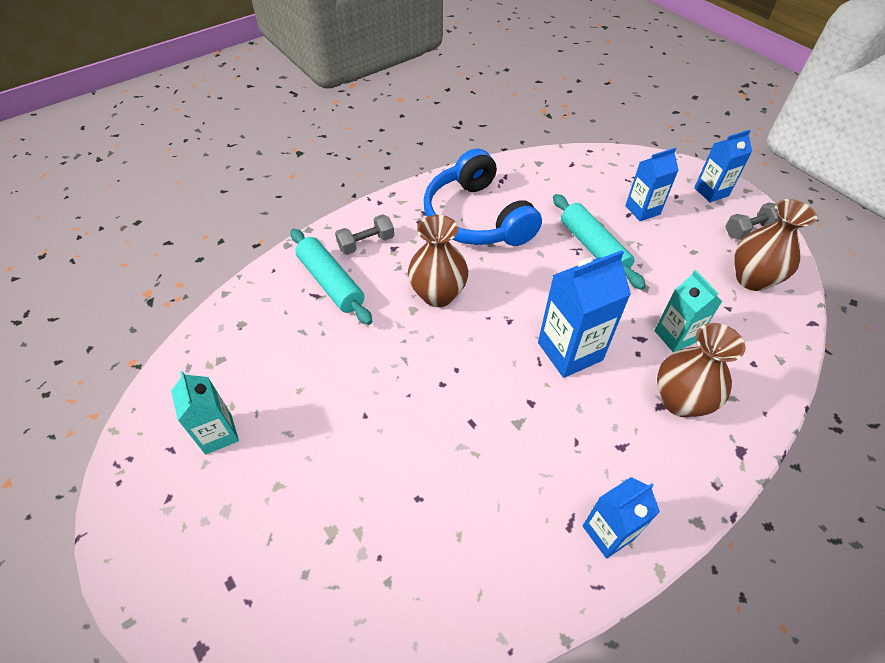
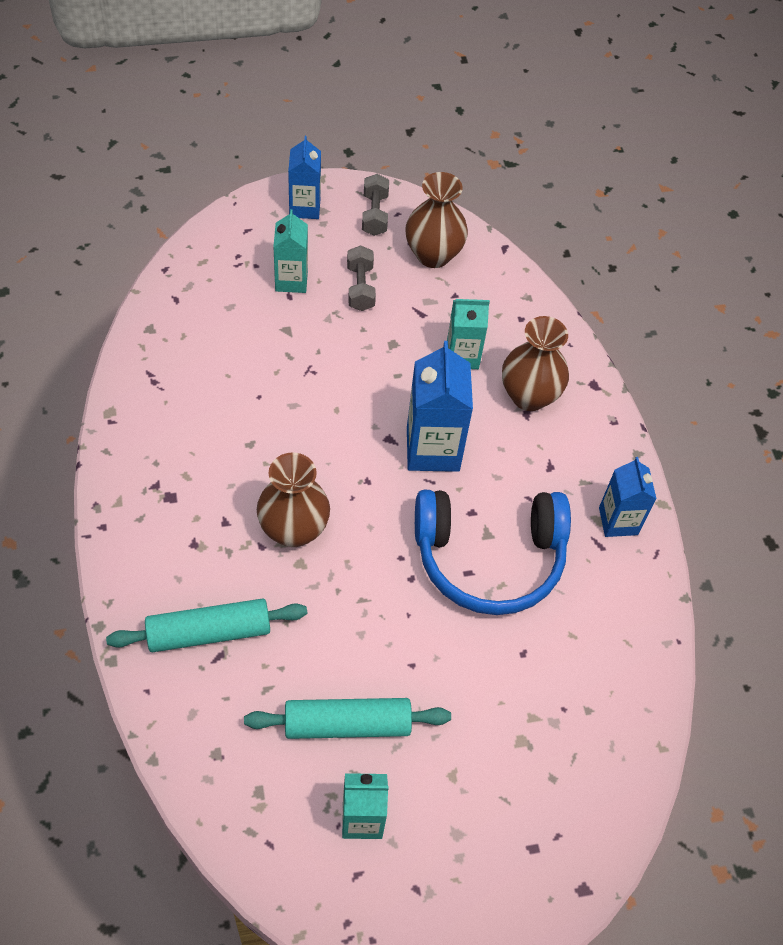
camera: 70 degrees left, 5 degrees up
(366, 243) = (167, 570): grey dumbbell -> grey dumbbell (360, 287)
(477, 218) = (200, 437): blue headphones -> blue headphones (489, 557)
(593, 248) = (316, 354): turquoise rolling pin -> turquoise rolling pin (347, 724)
(642, 210) = (291, 280): blue carton -> turquoise carton

